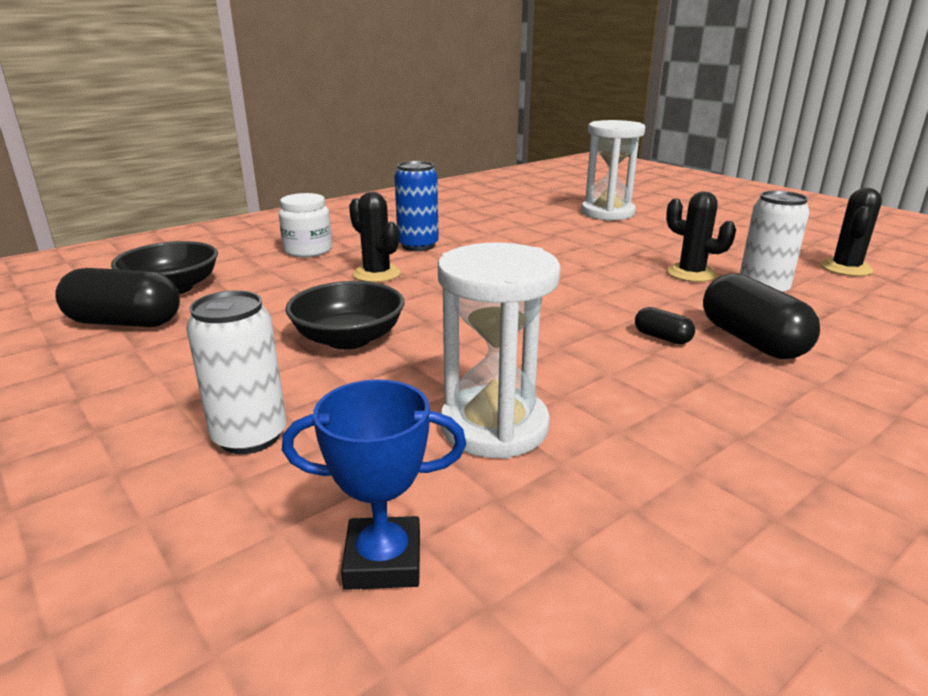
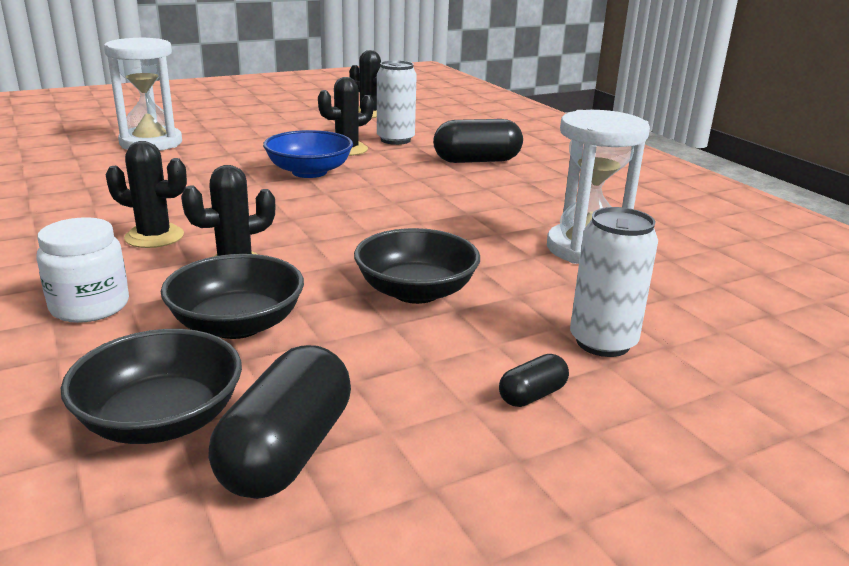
camera: 80 degrees left, 0 degrees up
(285, 288) = (237, 324): none -> black bowl
(383, 561) = (738, 296): blue trophy -> none
(418, 246) = (154, 237): blue can -> black cactus
(602, 268) = (309, 172): none -> blue bowl
(662, 338) = (463, 181): black capsule -> black capsule (532, 395)

